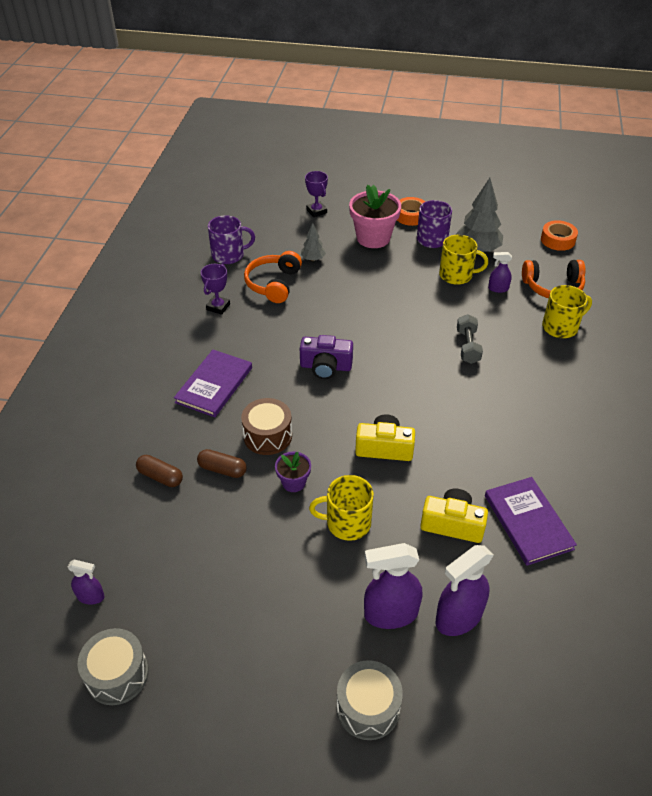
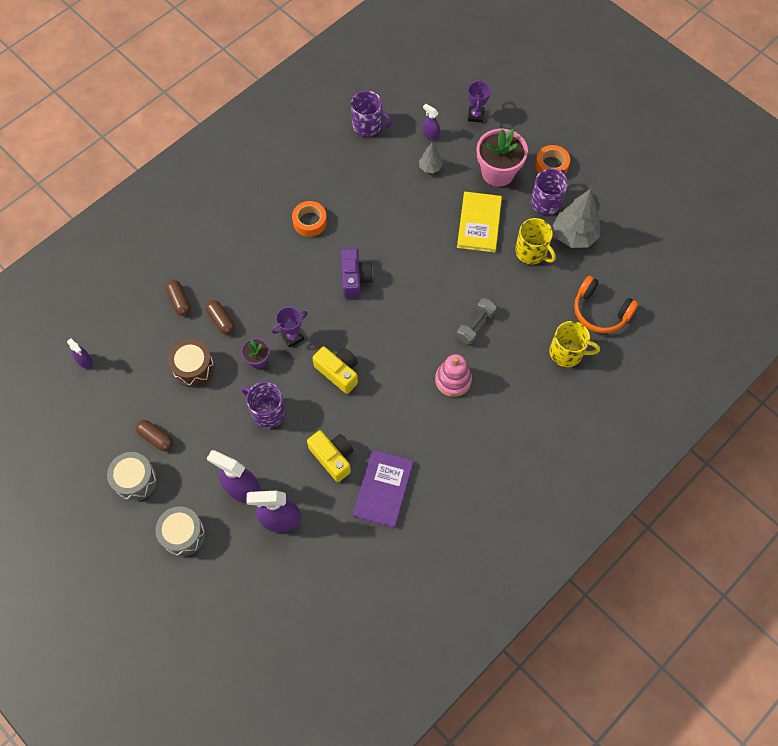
camera: 35 degrees right, 20 degrees up
(117, 674) = (67, 421): grey drum -> grey drum (135, 480)
(214, 385) = (266, 247): purple book -> none
(218, 307) = (321, 175): purple trophy -> purple trophy (292, 337)
(246, 624) = (156, 438): none -> brown capsule
(267, 436) = (269, 312): brown drum -> brown drum (194, 368)
(273, 284) = (379, 176): orange headphones -> none
(326, 367) = (355, 278): purple camera -> purple camera turned 135 degrees counterclockwise
(347, 523) = (267, 411): yellow mug -> purple mug
(394, 276) = (479, 223): none -> yellow book
(493, 396) = (453, 380): none -> pink stacking toy
(498, 289) = (552, 285): purple spray bottle -> purple spray bottle (430, 134)
(557, 240) = (655, 266): orange tape -> orange tape (310, 222)

